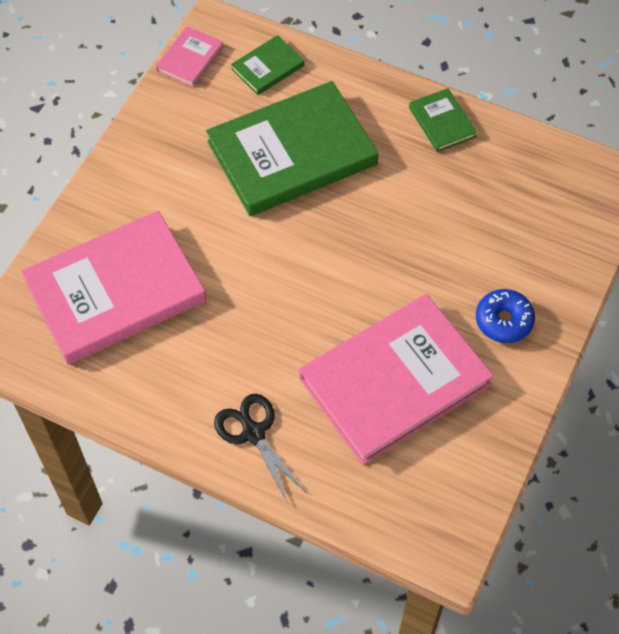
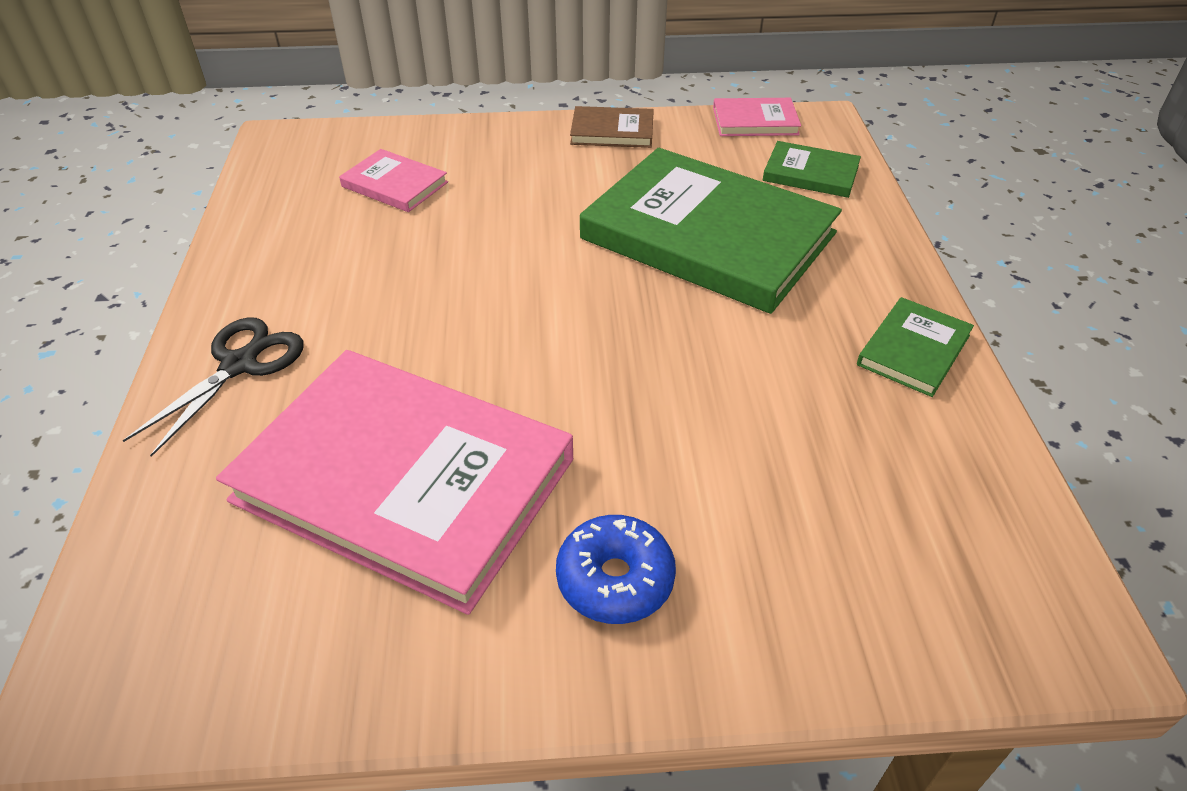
camera: 60 degrees right, 15 degrees down
(115, 291) = (395, 184): pink book -> pink book, size x0.44
(142, 141) = (612, 131): none -> brown book

